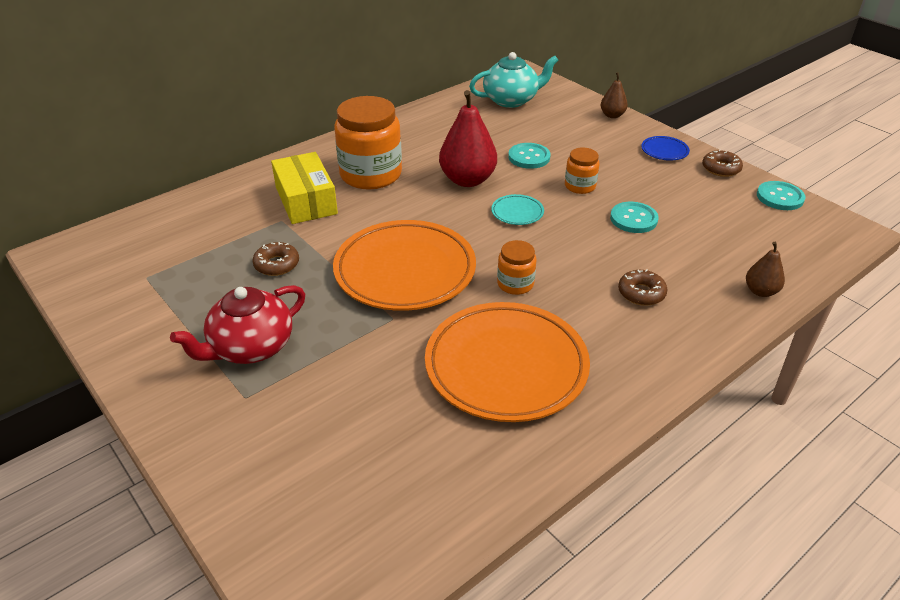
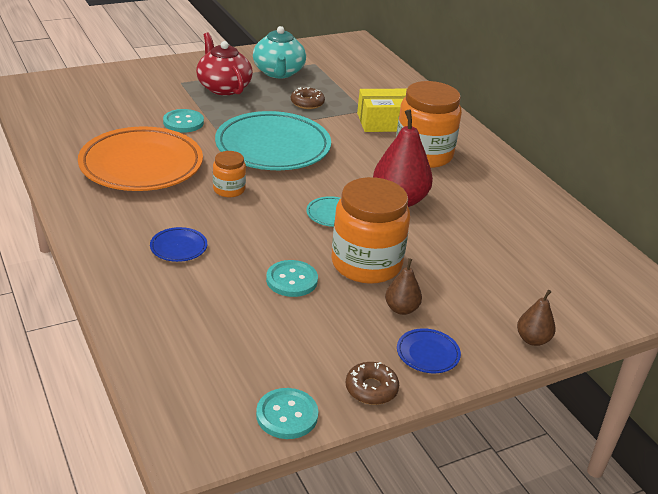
camera: 100 degrees right, 5 degrees down
(405, 271) = (273, 147): orange plate -> turquoise plate
(511, 100) = (580, 267): turquoise teapot -> turquoise teapot (279, 72)
(529, 157) = (435, 246): turquoise button -> turquoise button (183, 122)
(580, 186) = (366, 264): orange jar -> orange jar, size x2.02
(641, 293) = (178, 247): brown donut -> blue plate
(760, 291) = (135, 319): brown pear -> brown pear (401, 309)

